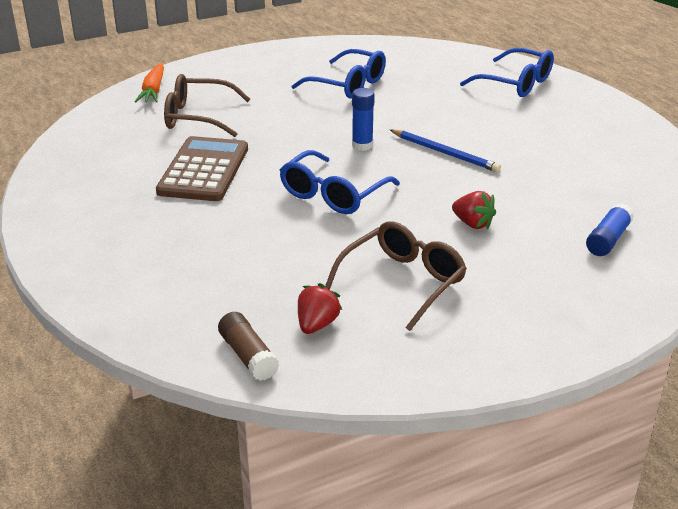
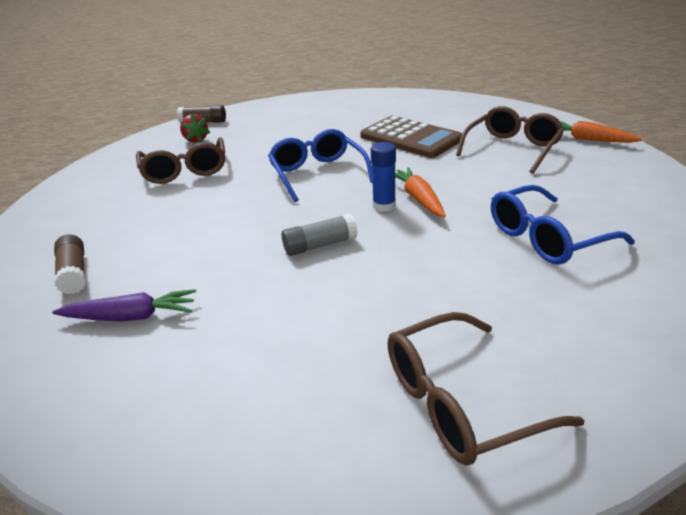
camera: 125 degrees right, 0 degrees up
(335, 135) = (418, 198): none -> orange carrot
(444, 153) = (320, 245): blue pencil -> grey glue stick
(472, 224) = (198, 216): red strawberry -> none
(516, 83) = (459, 401): blue glasses -> brown glasses
(600, 188) = (131, 317): none -> purple carrot
(608, 240) = (74, 273): blue glue stick -> brown glue stick

